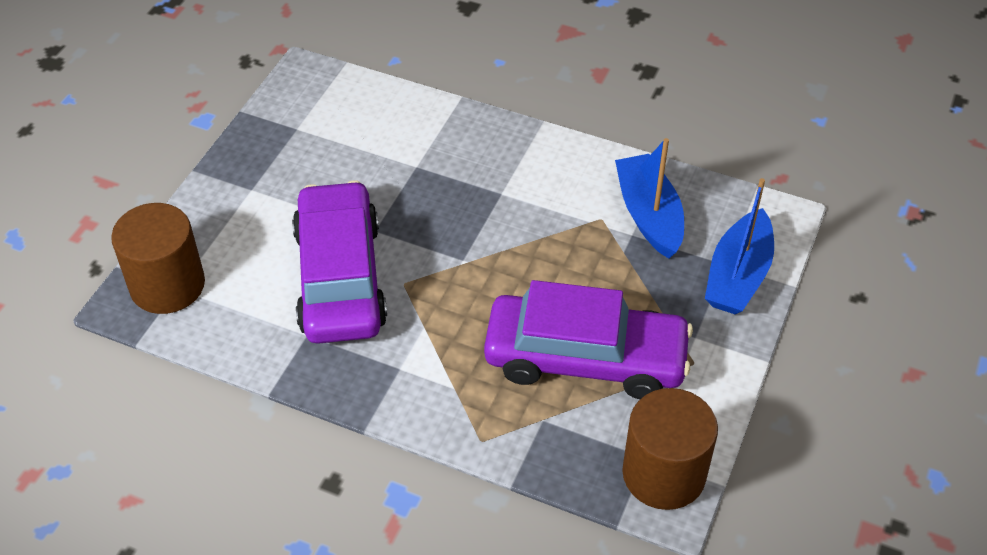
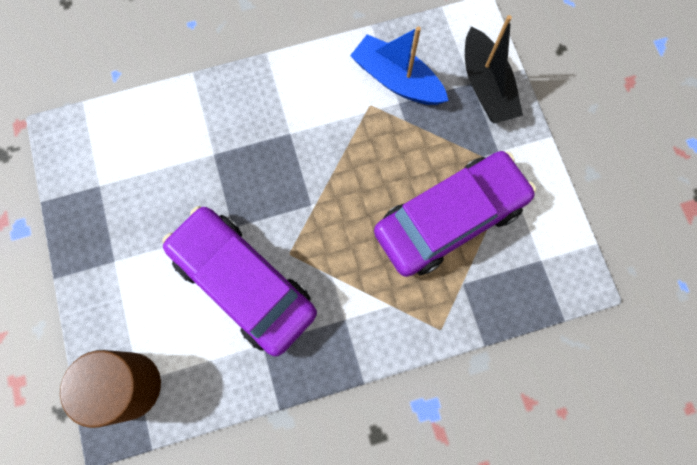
camera: 40 degrees left, 25 degrees up
(664, 474) = (560, 263): brown cylinder -> none
(738, 275) = (486, 86): blue boat -> black boat

